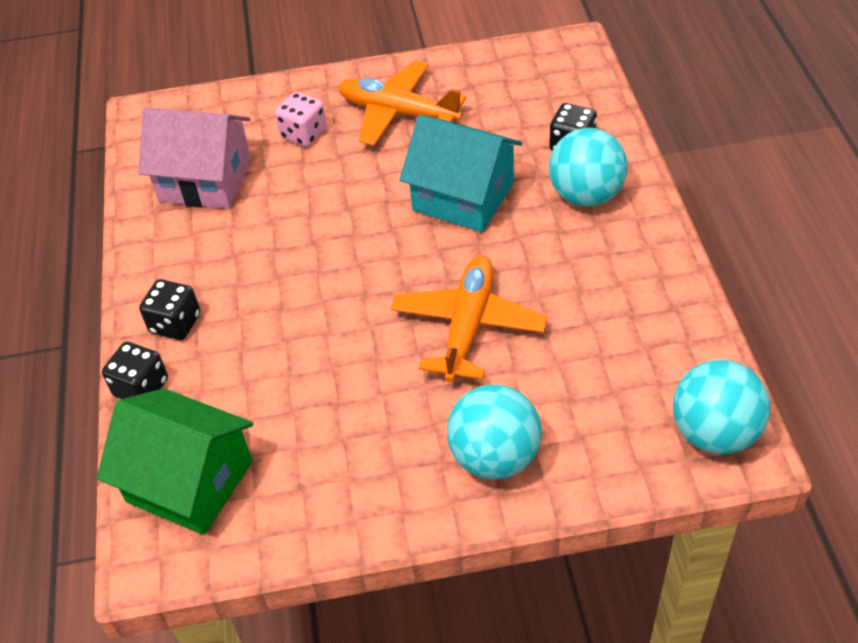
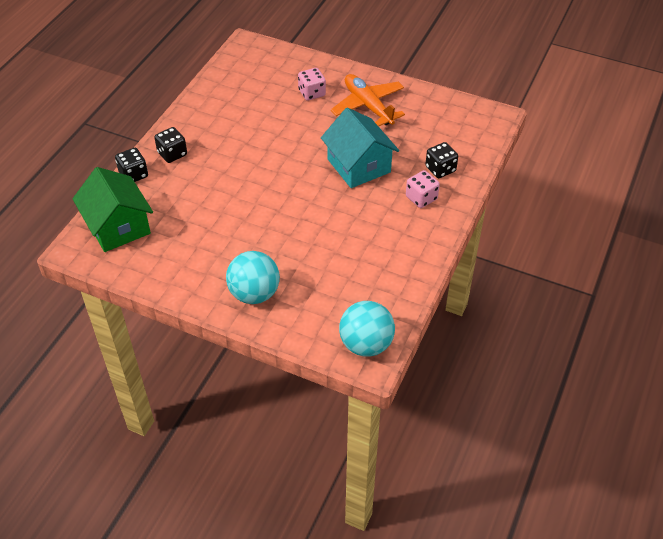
camera: 30 degrees right, 0 degrees up
(205, 180) = (245, 92): pink house -> none
(468, 326) = (300, 228): orange plane -> none
(586, 195) = (421, 198): turquoise ball -> pink dice

